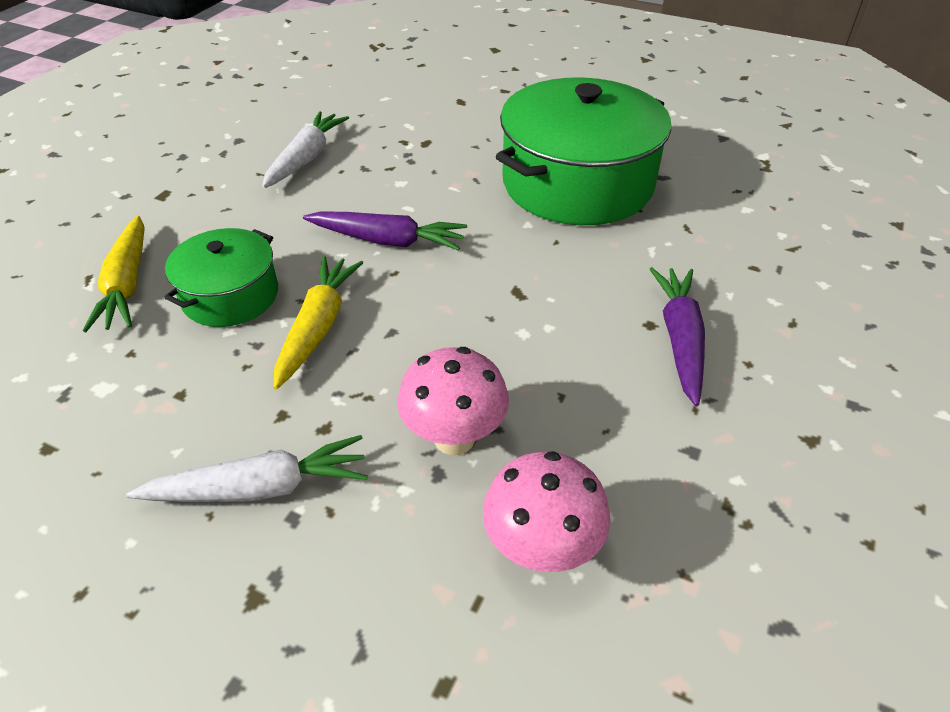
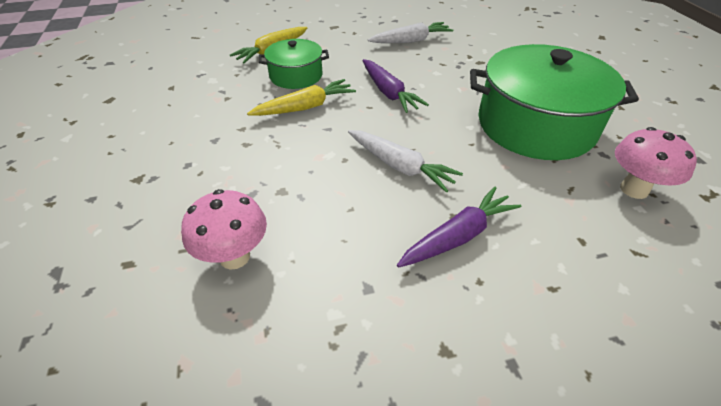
camera: 50 degrees right, 0 degrees up
(260, 488) = (196, 146): white carrot -> white carrot (400, 166)
(454, 438) = (279, 186): pink mushroom -> pink mushroom (634, 189)

